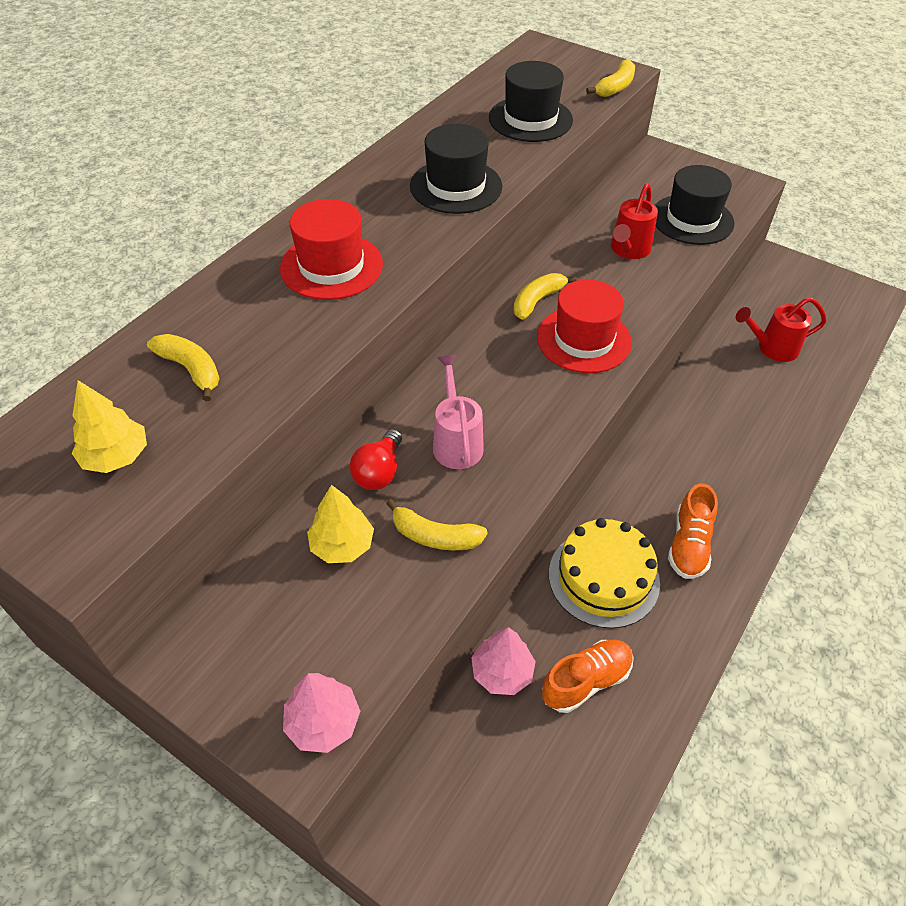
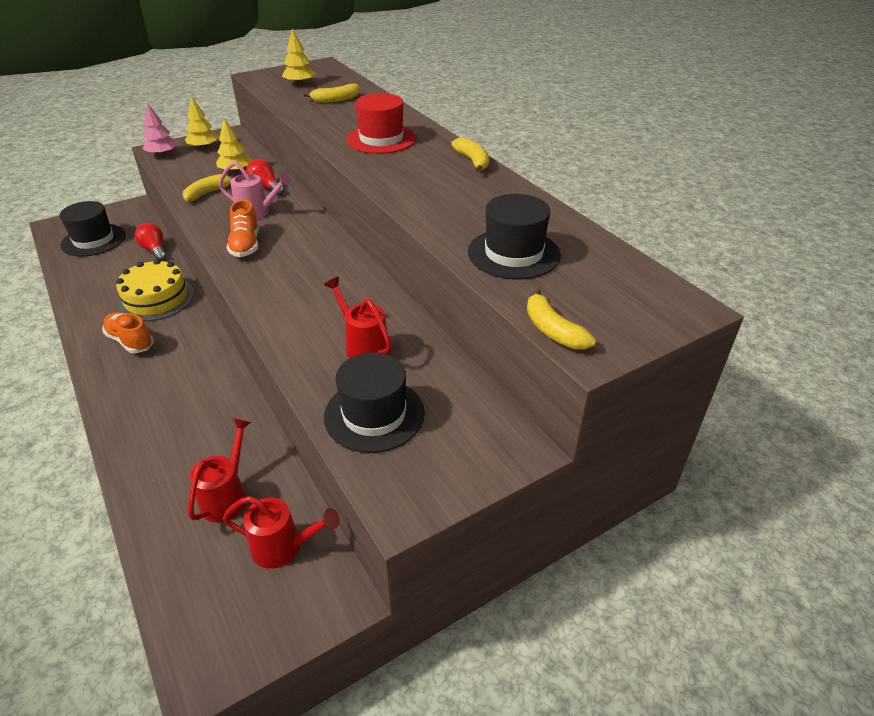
camera: 115 degrees right, 10 degrees down
(261, 664) = (204, 147): none -> yellow tree
(456, 186) = (432, 193): black hat -> black hat (94, 240)
(502, 672) = (155, 250): pink tree -> red light bulb
(537, 301) = (345, 276): yellow banana -> yellow banana (473, 161)
(583, 339) = (284, 283): red hat -> none
(586, 681) = (116, 272): orange shoe -> orange shoe (246, 245)
(776, 299) = (284, 547): none -> red watering can

